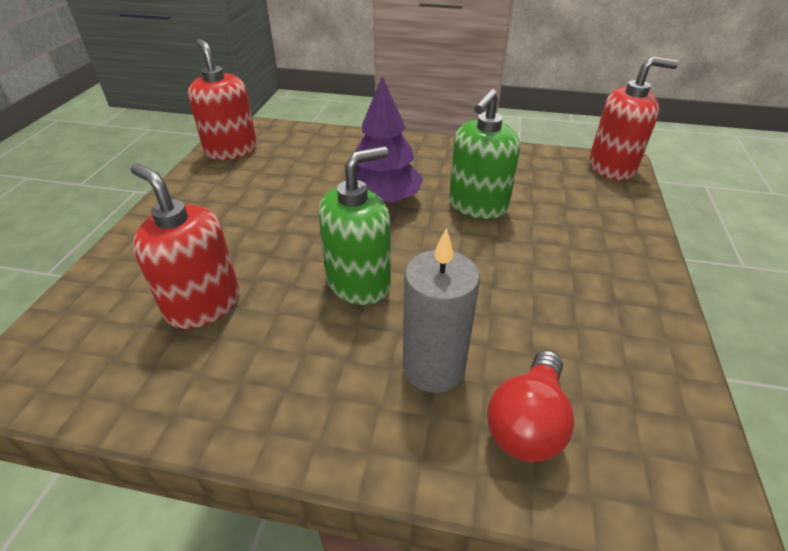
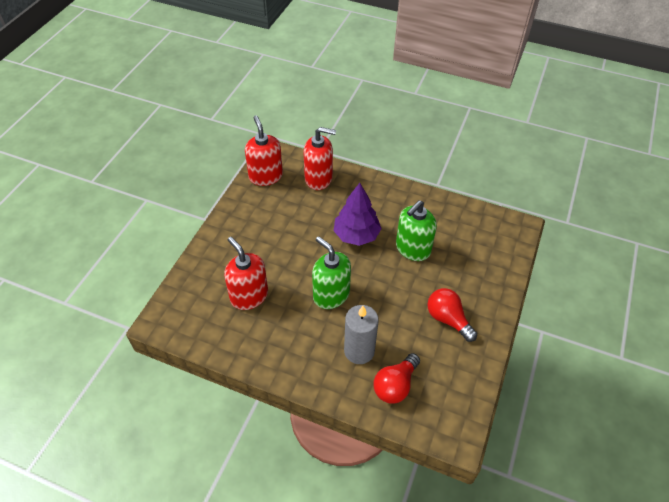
camera: 10 degrees right, 10 degrees up
(359, 283) = (331, 295): green soap dispenser -> green soap dispenser turned 105 degrees counterclockwise
(576, 291) = (448, 319): none -> red light bulb
(611, 167) = (512, 228): red soap dispenser -> red soap dispenser (318, 178)

